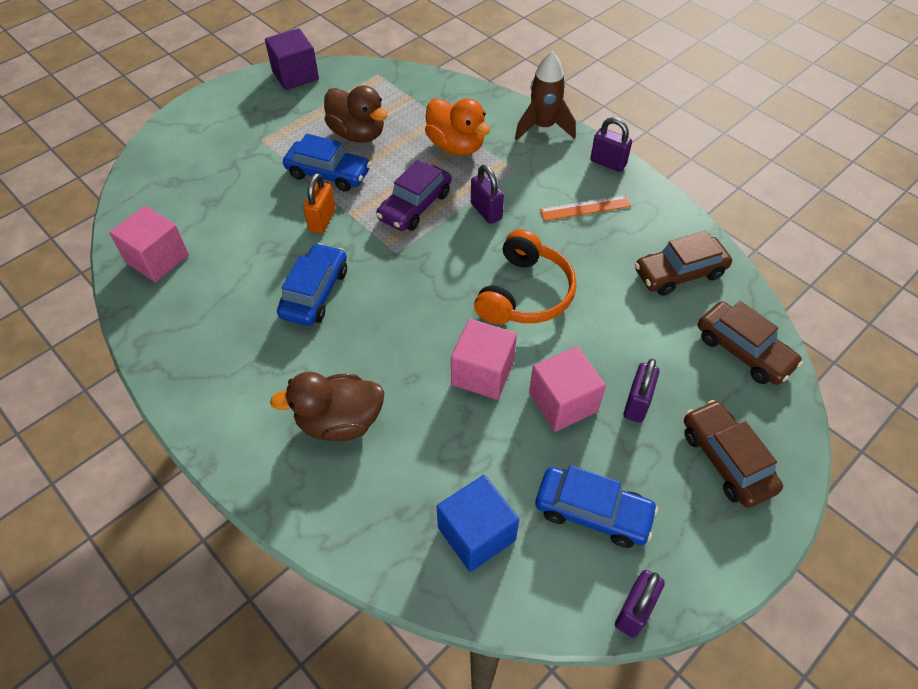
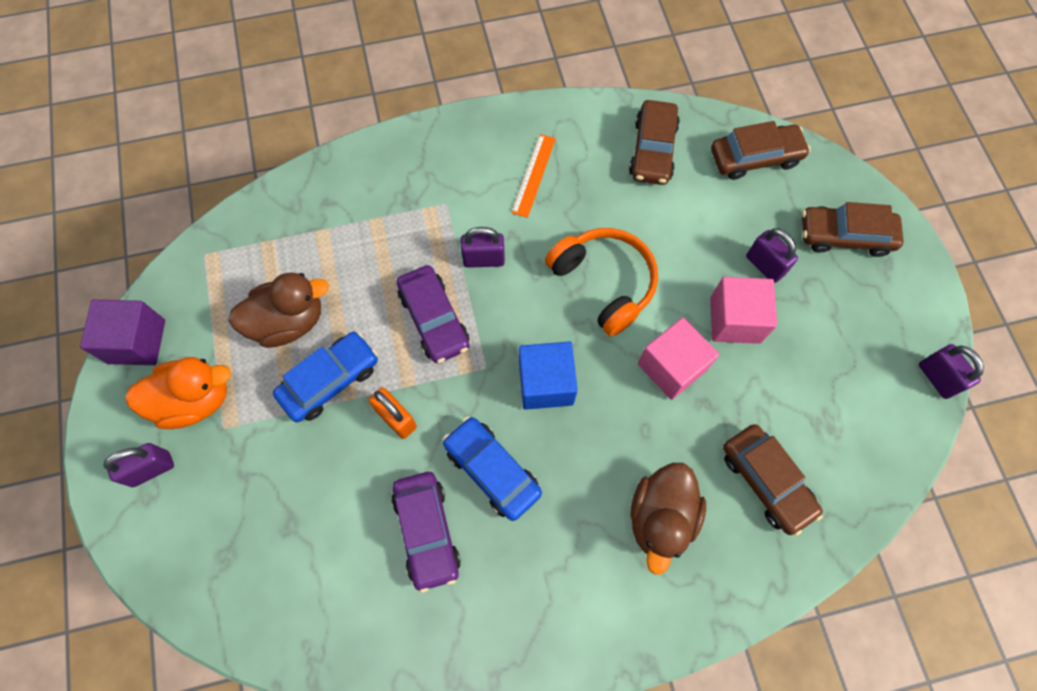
camera: 60 degrees left, 15 degrees up
(157, 259) = (342, 619): pink cube -> none
(245, 276) = (427, 531): none -> purple car
(421, 491) = (766, 481): none -> brown car
(456, 146) = (375, 237): orange duck -> orange duck (194, 400)
(476, 534) = (825, 457): blue cube -> blue cube (546, 383)
(543, 127) = (405, 146): brown rocket -> none
(592, 512) = (845, 358): blue car -> none
(608, 163) = (490, 122): purple padlock -> purple padlock (151, 469)

